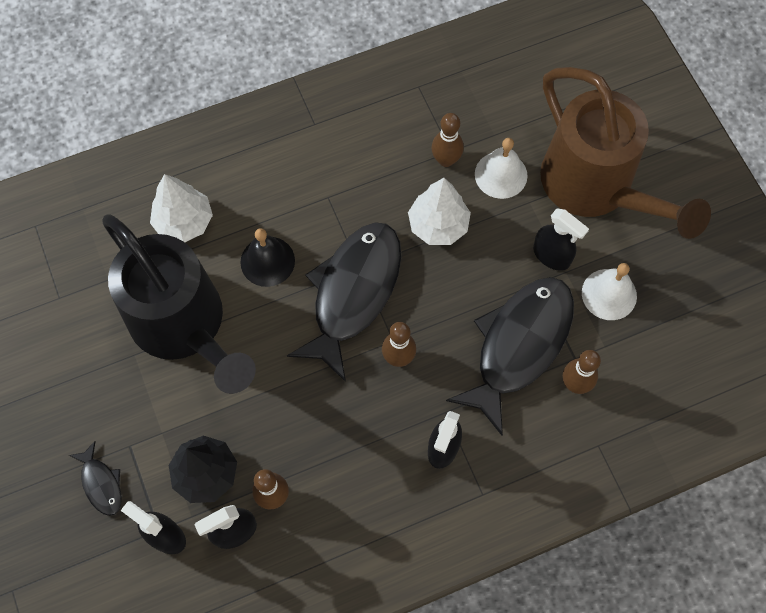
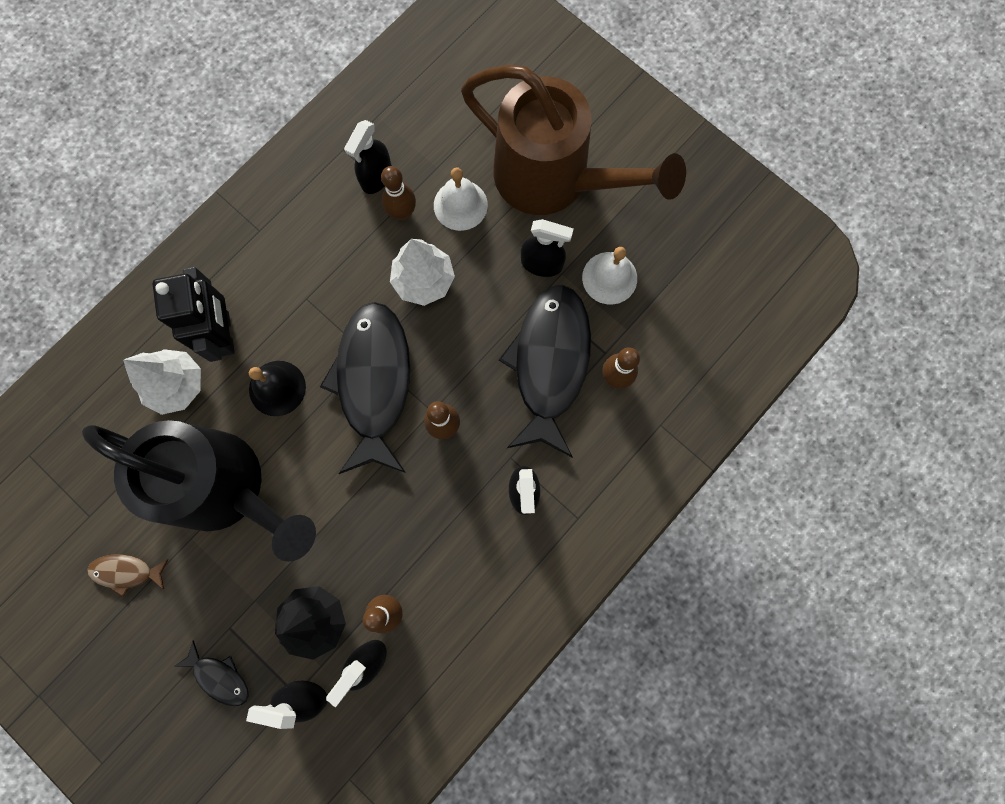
camera: 25 degrees left, 10 degrees up
(67, 358) = (126, 572): none -> brown fish
(244, 196) = (224, 334): none -> black robot
(437, 121) = (376, 177): none -> black spray bottle

